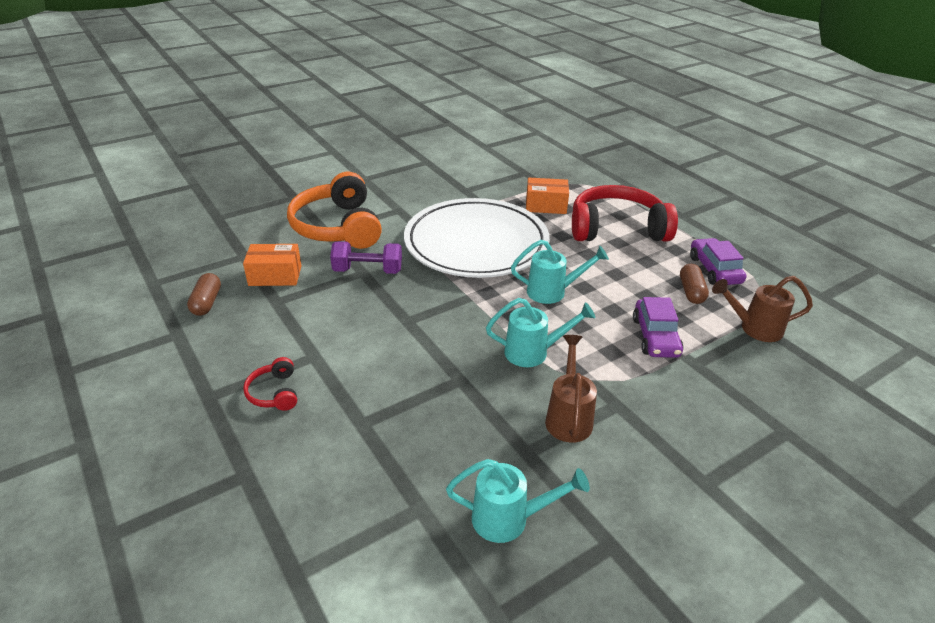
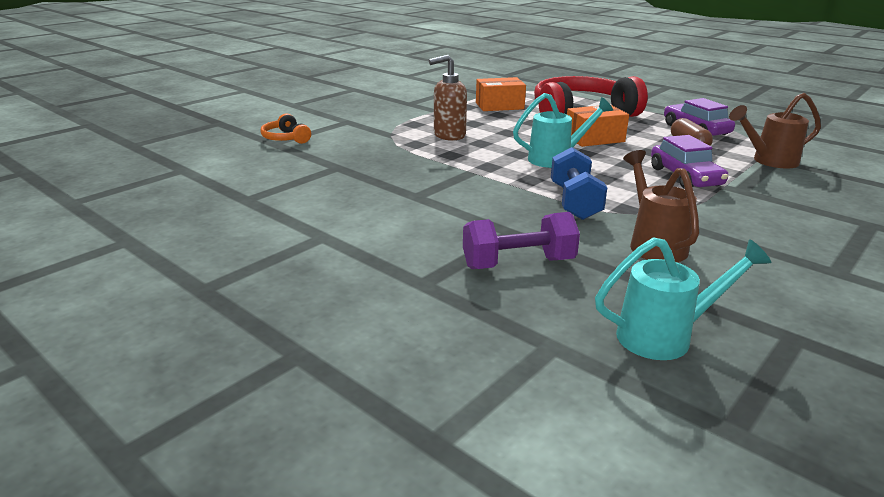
camera: 15 degrees left, 10 degrees down
(207, 302) = (154, 210): brown capsule -> none
(274, 392) = (292, 273): red headphones -> none
(275, 276) = (232, 180): orange box -> orange box (594, 138)
(338, 227) = (286, 138): orange headphones -> orange headphones, size x0.43
(368, 271) = (343, 165): purple dumbbell -> purple dumbbell (518, 264)
(476, 243) = (449, 135): white plate -> brown soap dispenser
(534, 352) = (574, 202): turquoise watering can -> blue dumbbell

